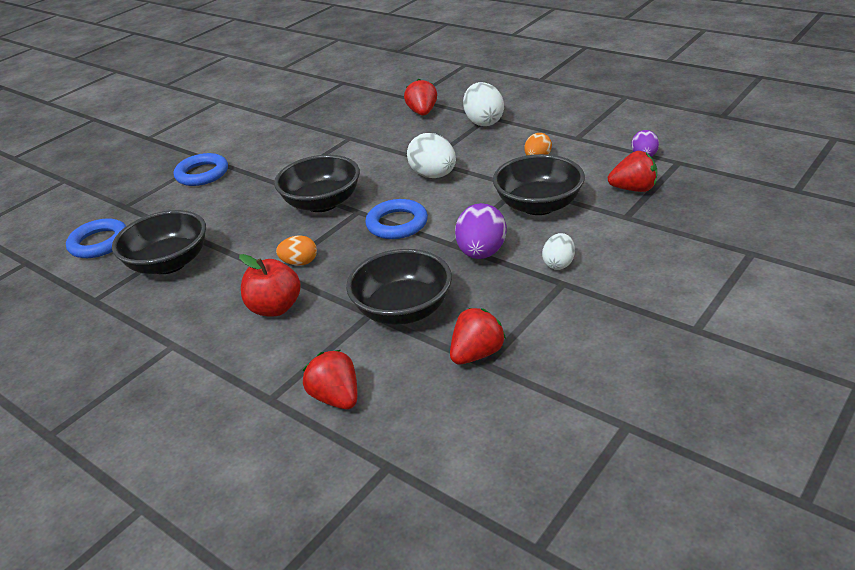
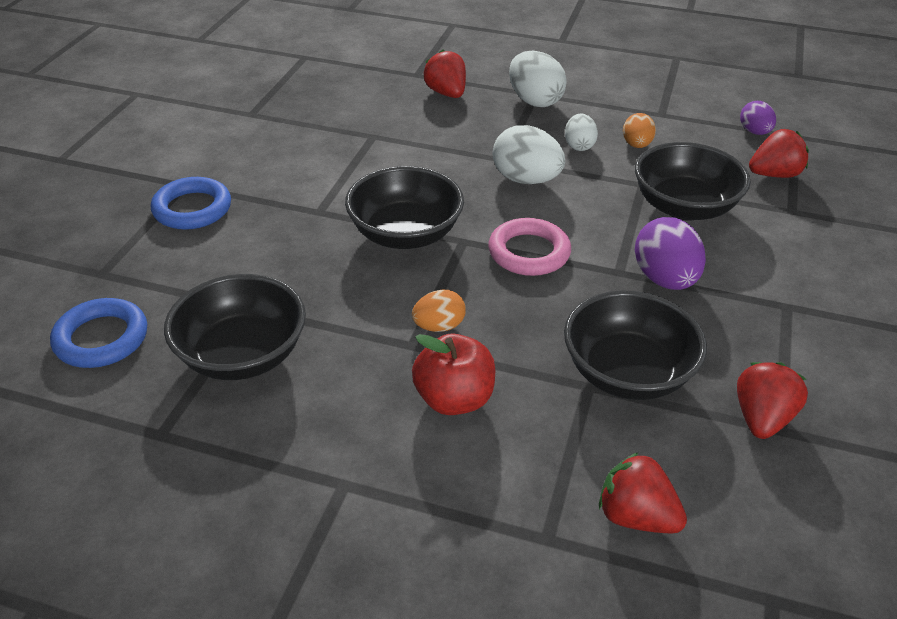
camera: 25 degrees left, 5 degrees up
(397, 224) = (529, 252): blue ring -> pink ring
(558, 264) = (764, 281): white egg -> white egg (579, 146)

